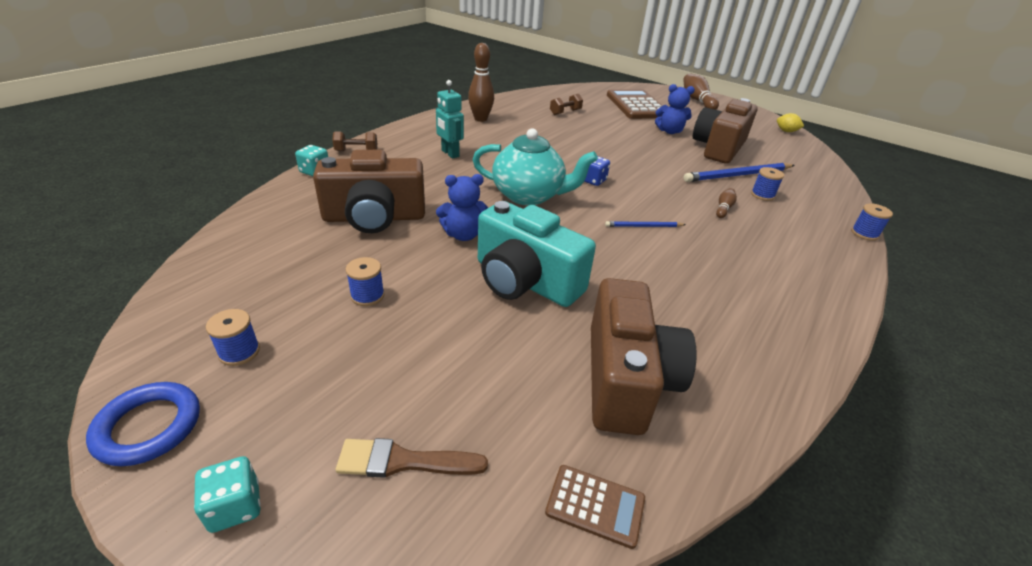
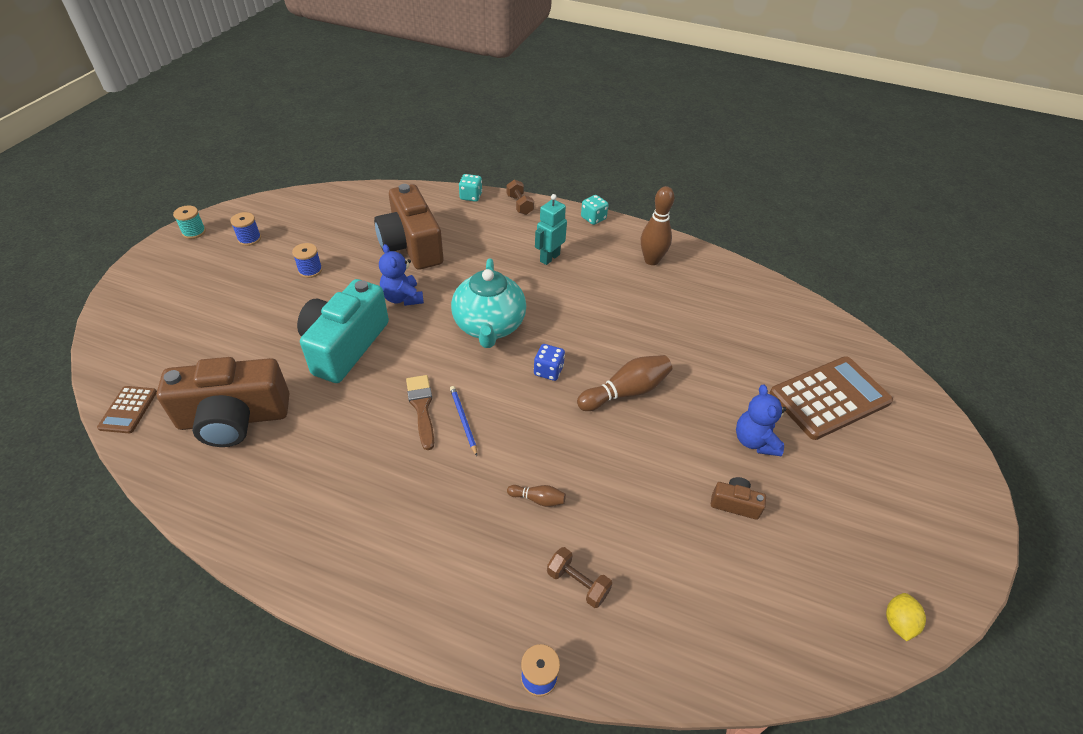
camera: 75 degrees right, 10 degrees up
(148, 427) = (194, 232): blue ring -> turquoise spool
(235, 506) = (144, 276): turquoise dice -> turquoise dice (593, 218)
(403, 461) = (166, 324): brown brush -> brown brush (421, 407)
(565, 112) = (733, 325): brown dumbbell -> brown dumbbell (577, 583)
(697, 100) = (934, 480): brown bowling pin -> brown bowling pin (626, 392)
(719, 148) = (735, 504): brown camera -> brown camera, size x0.42
(737, 175) = (647, 523): blue pencil -> none
(762, 195) = (599, 550): blue spool -> none

